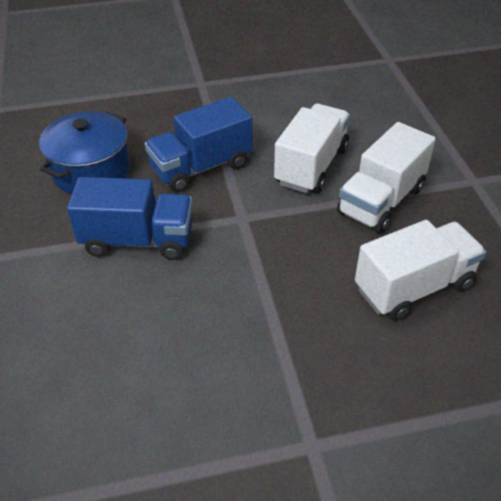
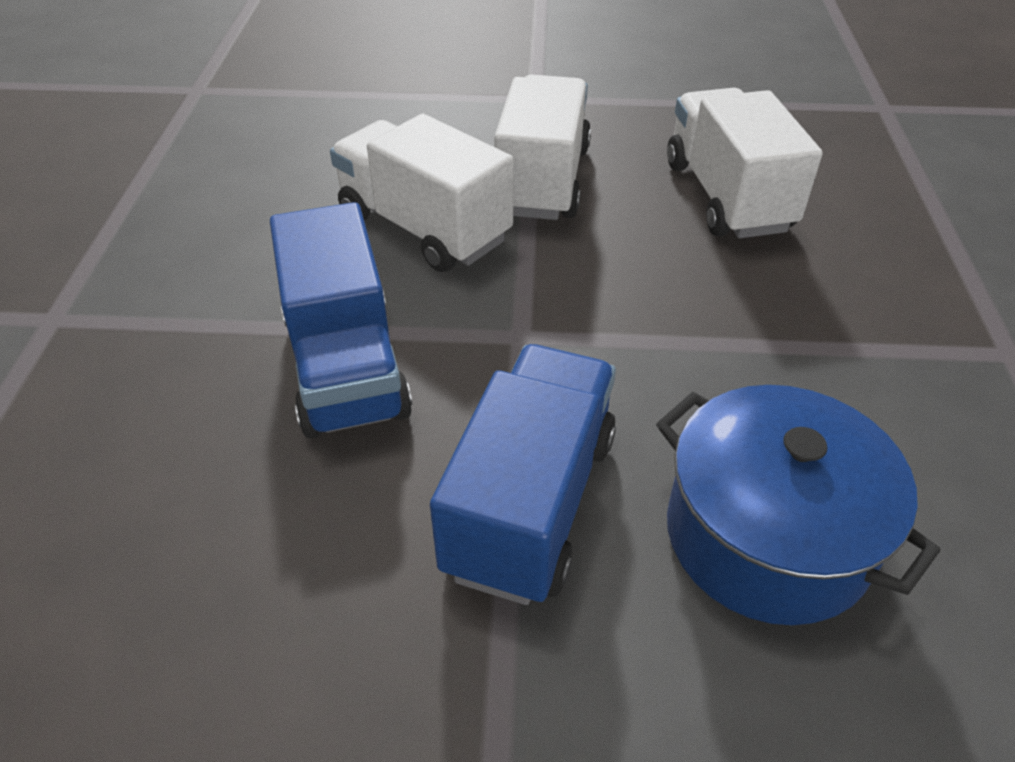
camera: 75 degrees left, 0 degrees up
(91, 170) = (241, 569): blue pot -> blue pot (767, 535)
(381, 201) = (542, 180): white truck -> white truck turned 135 degrees counterclockwise

